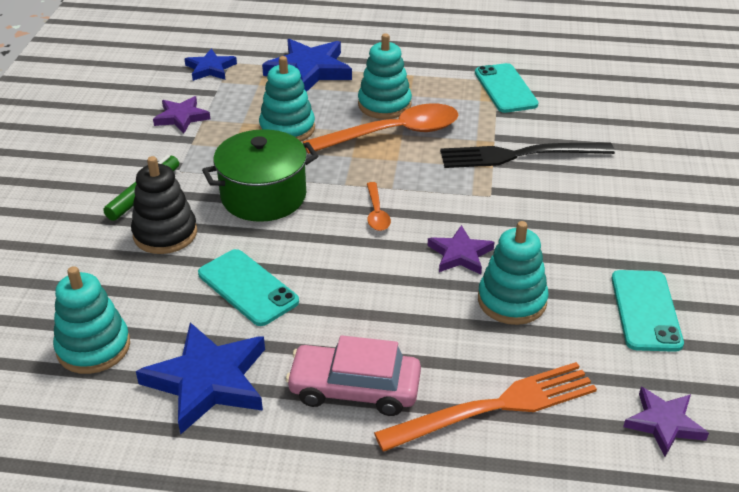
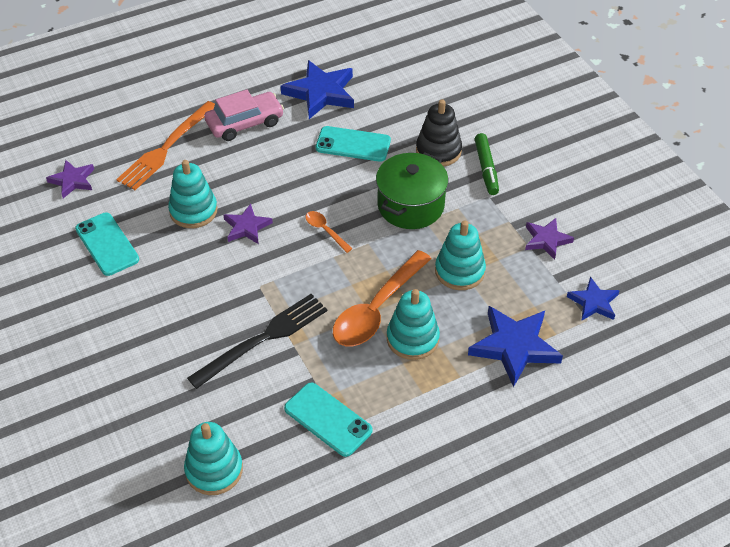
camera: 145 degrees right, 10 degrees up
(93, 347) = (395, 80): turquoise stacking toy -> turquoise stacking toy (214, 470)

